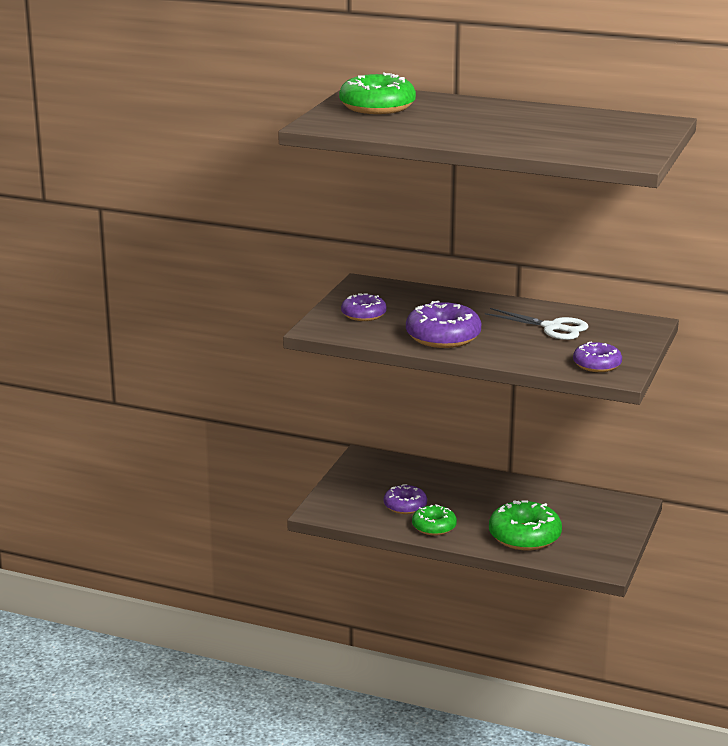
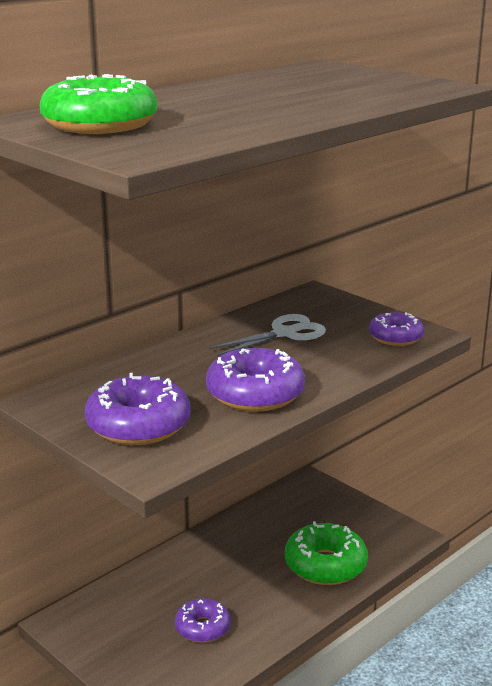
camera: 65 degrees left, 0 degrees up
(363, 315) = (138, 425): purple donut -> purple donut, size x1.61
(434, 527) = (264, 621): green donut -> none

